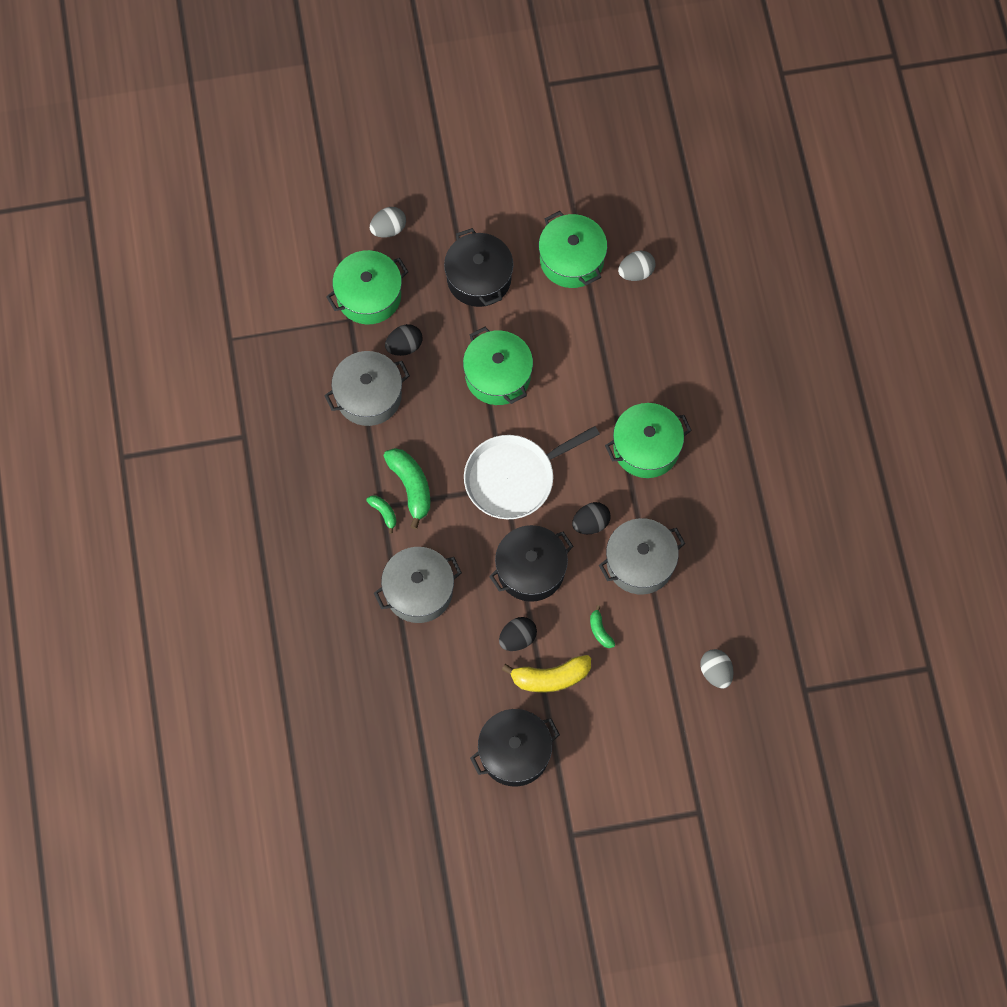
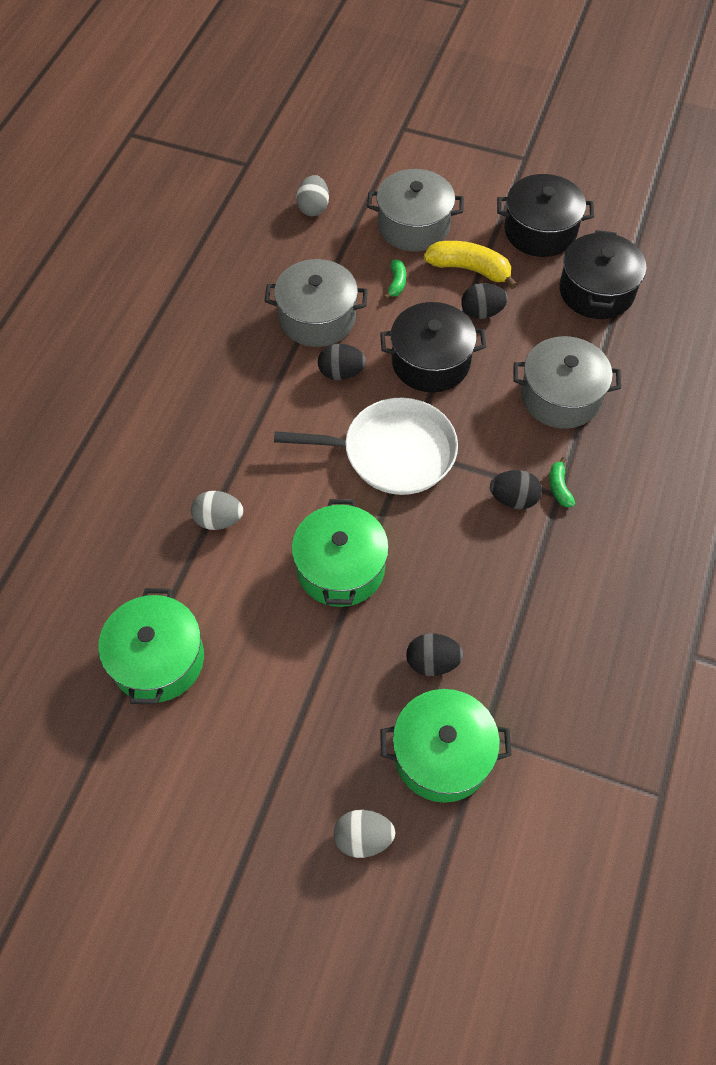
camera: 150 degrees left, 10 degrees down
(368, 396) = (510, 624): grey pot -> grey pot (413, 226)
(411, 486) = (513, 499): green banana -> black egg
(479, 278) = (287, 699): black pot -> black pot (596, 291)
(636, 272) = (96, 602): grey egg -> grey egg (219, 520)
(646, 447) = (232, 413): green pot -> none

